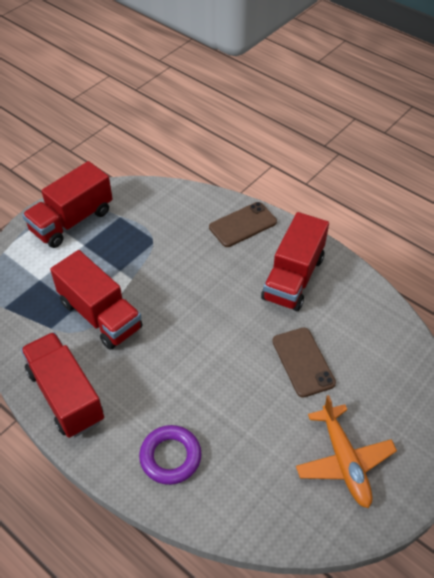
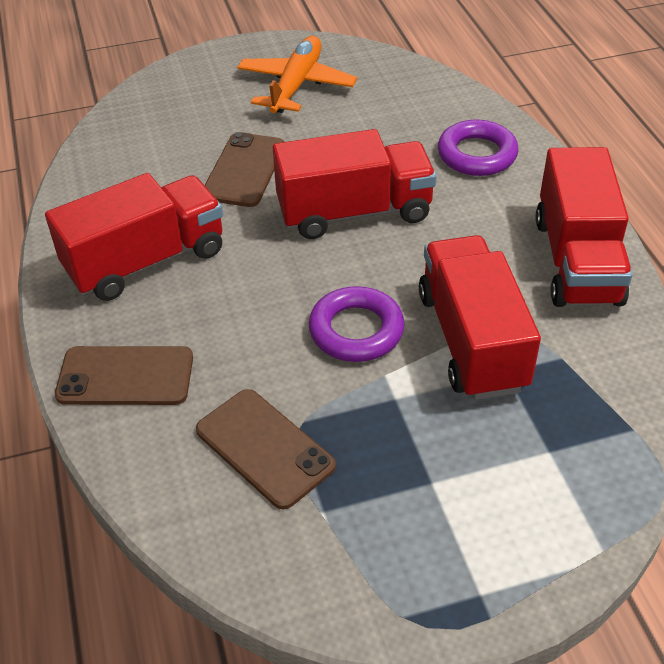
camera: 145 degrees left, 5 degrees down
(72, 221) = (426, 553): red truck -> red truck (354, 212)
(160, 226) = (265, 448): none -> brown phone
(160, 293) = (356, 330): none -> purple ring

